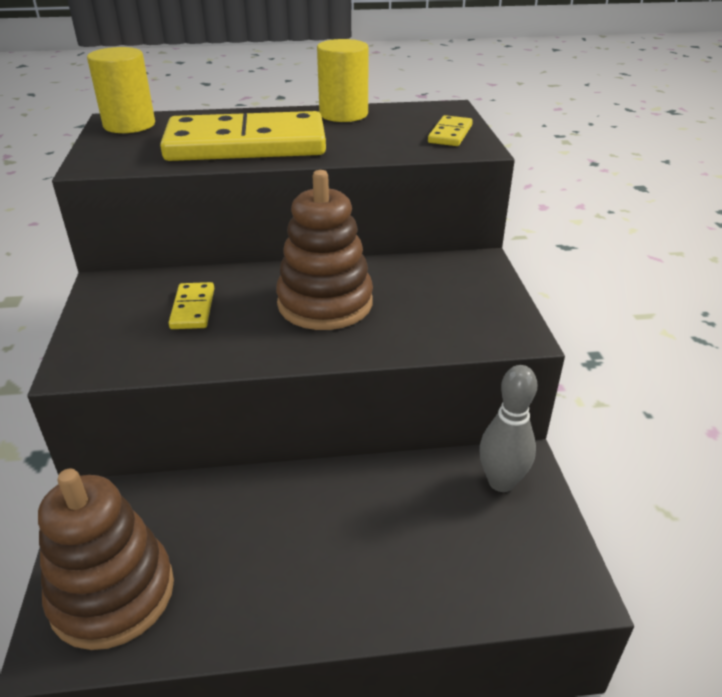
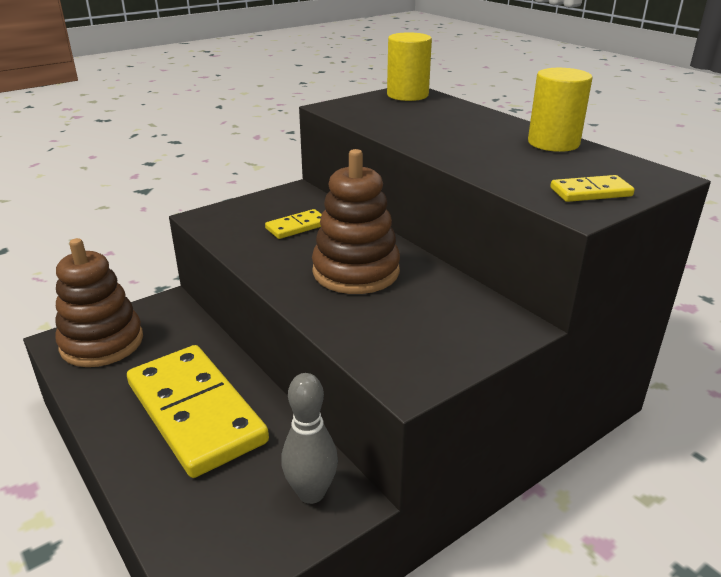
camera: 60 degrees right, 5 degrees down
(246, 145) = (429, 132): yellow domino -> yellow domino (195, 412)

